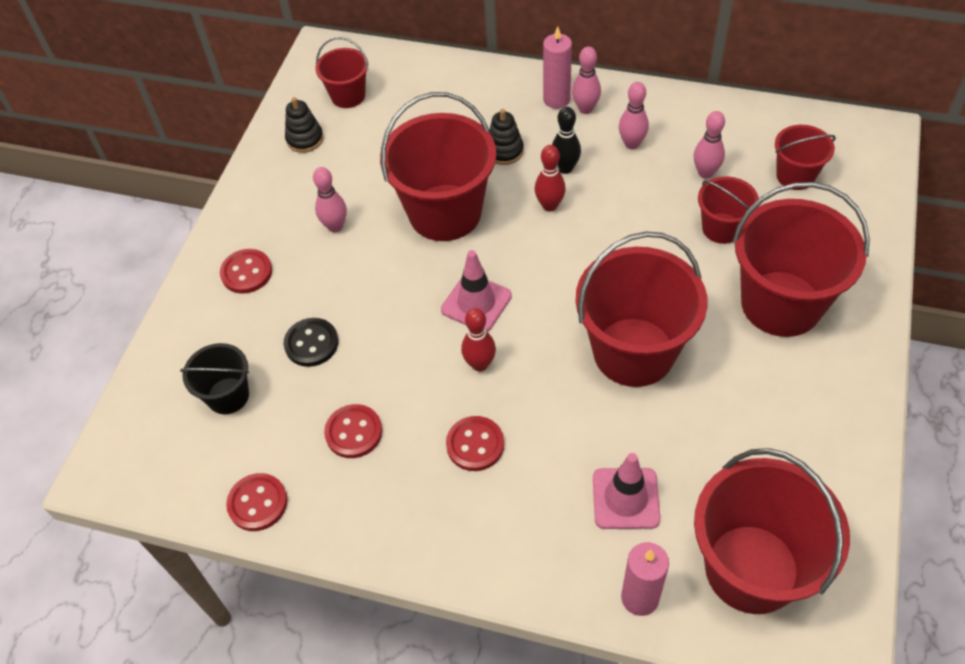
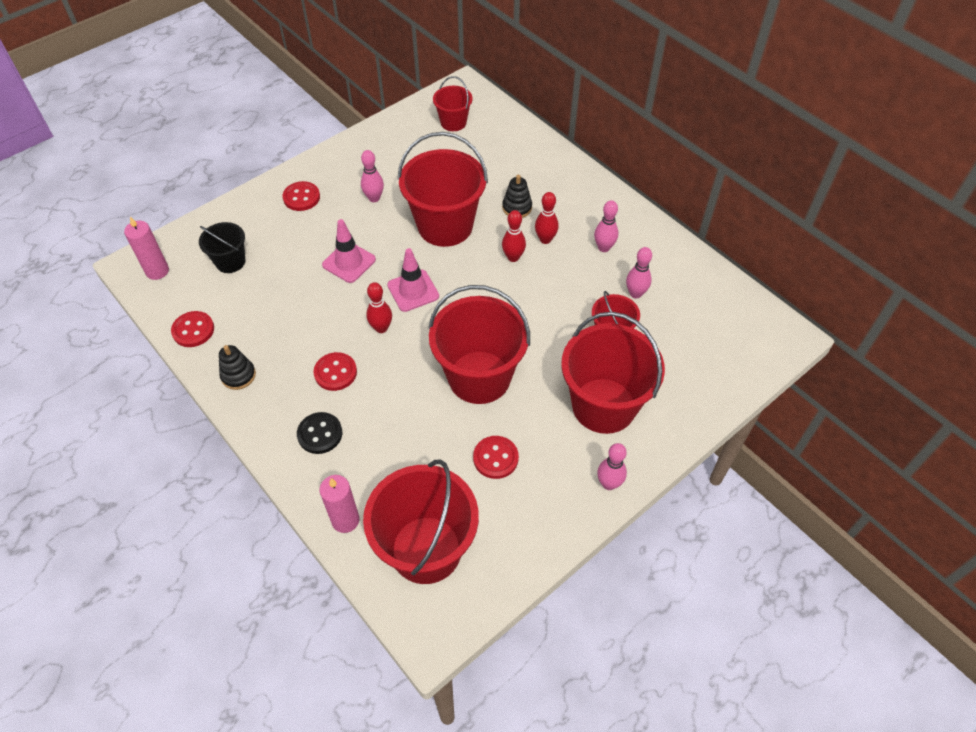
camera: 30 degrees right, 0 degrees up
(305, 139) = (404, 136): black stacking toy -> black stacking toy (238, 375)
(311, 343) = (299, 259): black button -> black button (320, 434)
(353, 432) = (276, 323): red button -> red button (495, 458)
(556, 99) = (581, 193): pink candle -> pink candle (157, 271)
(565, 168) = (545, 239): black bowling pin -> red bowling pin
(585, 109) = (595, 209): pink bowling pin -> pink bowling pin (609, 484)
(625, 498) = (391, 459): pink traffic cone -> pink traffic cone (349, 262)
(795, 176) = (696, 330): red bucket -> none

